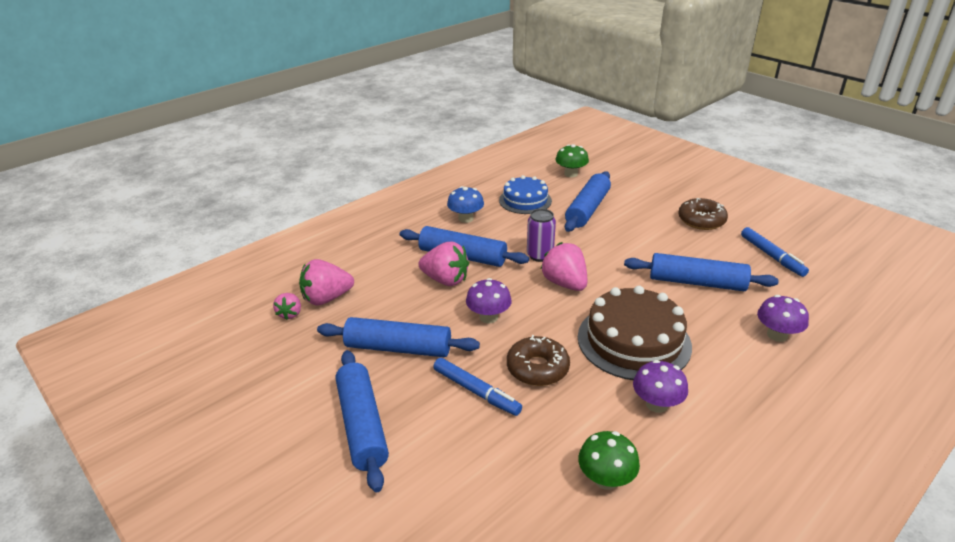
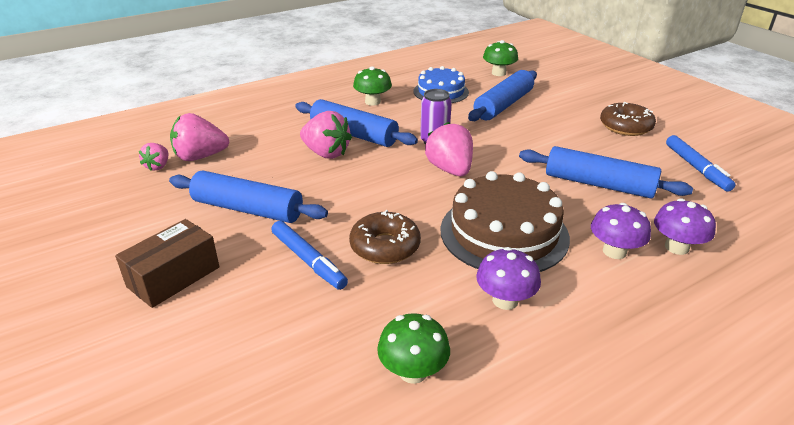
camera: 10 degrees right, 0 degrees up
(362, 425) = (173, 277): blue rolling pin -> brown box
(466, 218) = (372, 102): blue mushroom -> green mushroom
(488, 317) = (354, 192): purple mushroom -> purple mushroom (614, 251)

